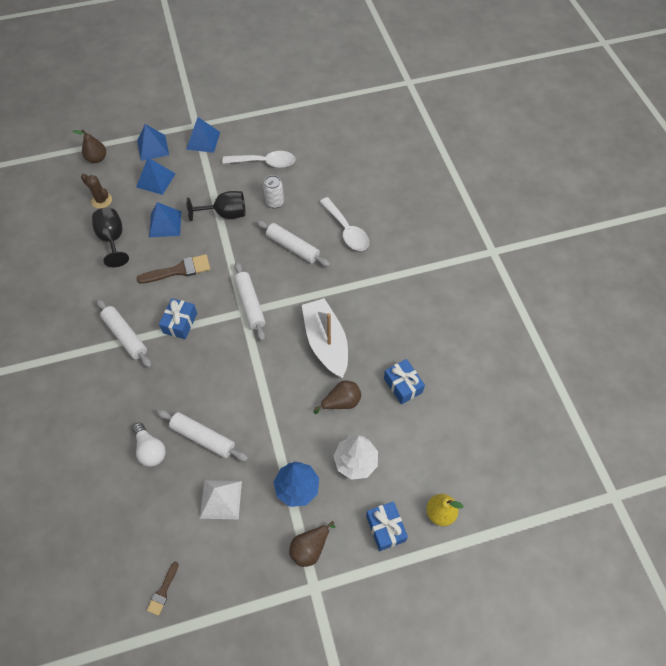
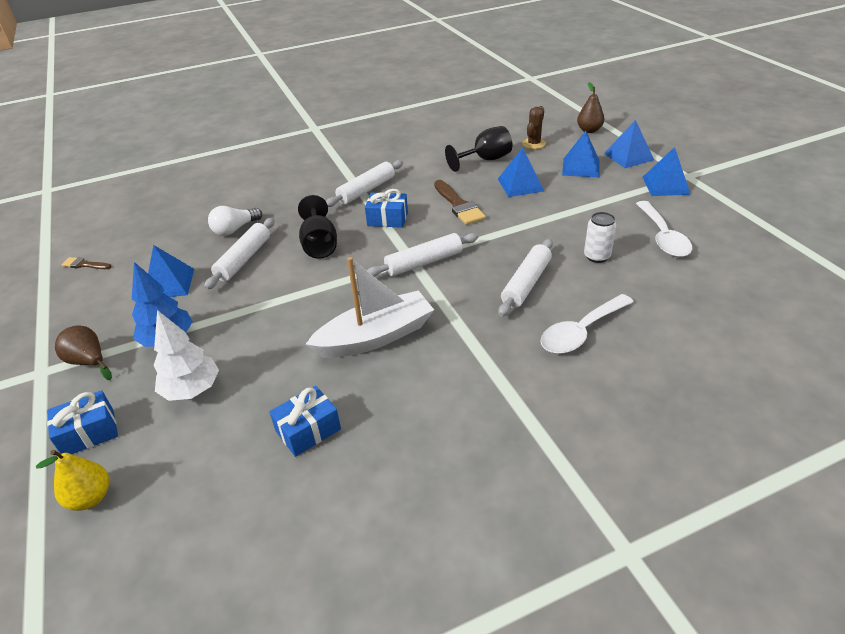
camera: 85 degrees right, 20 degrees down
(221, 499) = (169, 284): white pyramid -> blue pyramid
(225, 214) = (556, 221): black goblet -> black goblet (319, 245)
(341, 402) = (282, 364): brown pear -> none

